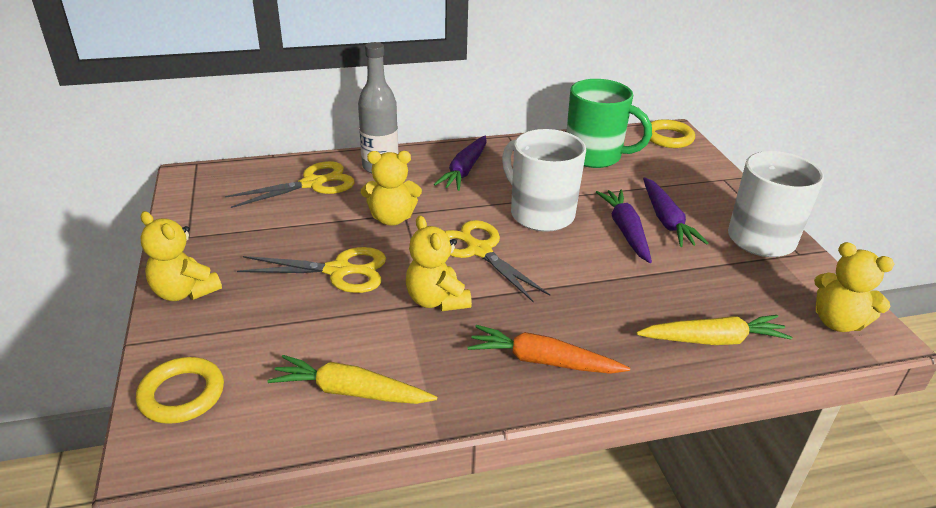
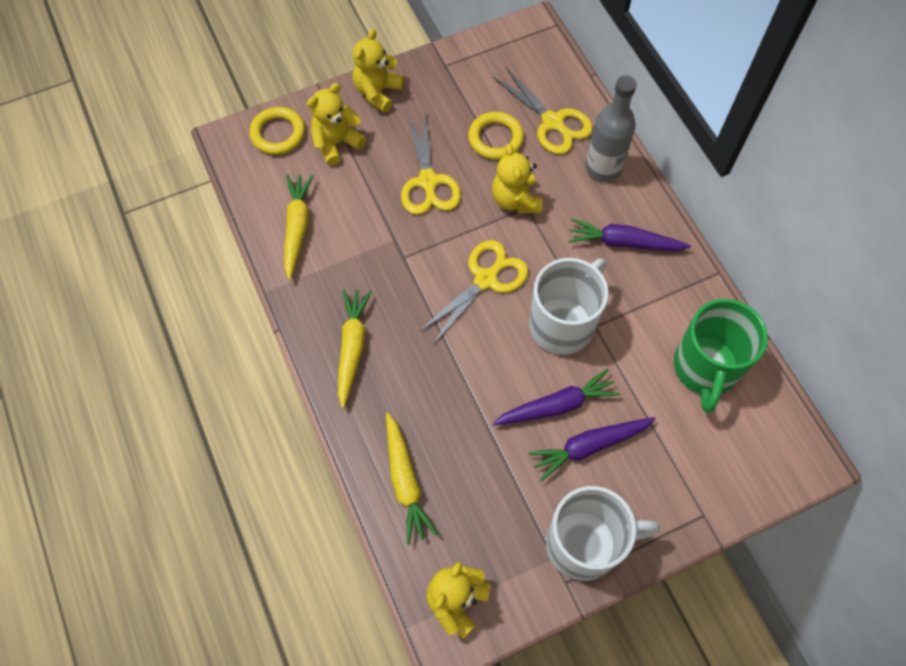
camera: 80 degrees right, 30 degrees up
(436, 300) = (408, 260): yellow teddy bear -> yellow teddy bear (336, 143)
(543, 361) = (352, 348): orange carrot -> yellow carrot
(668, 138) = (789, 453): yellow ring -> yellow ring (495, 138)

